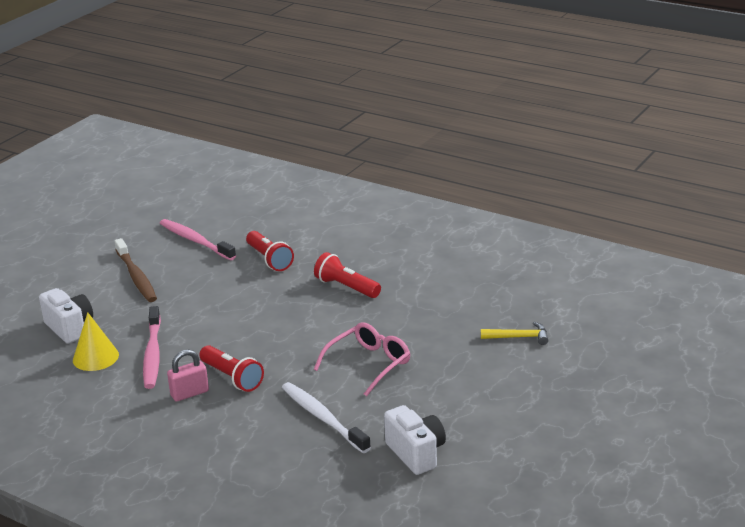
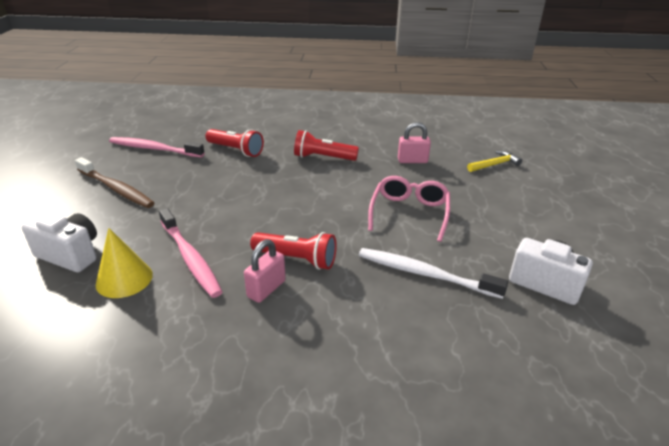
camera: 30 degrees left, 5 degrees up
(434, 312) = (412, 161): none -> pink padlock

